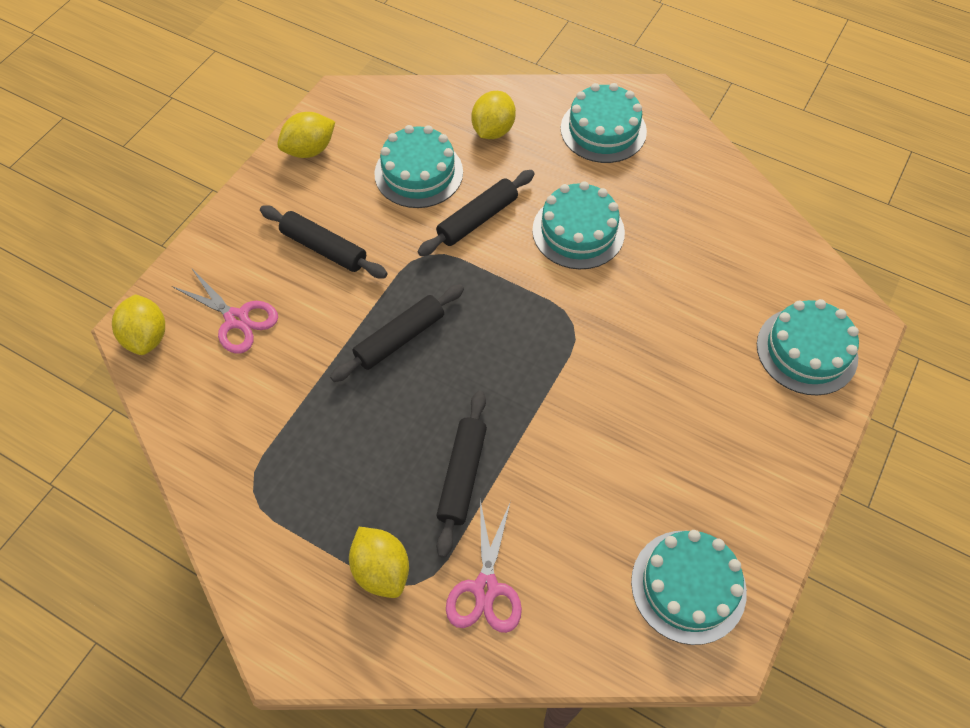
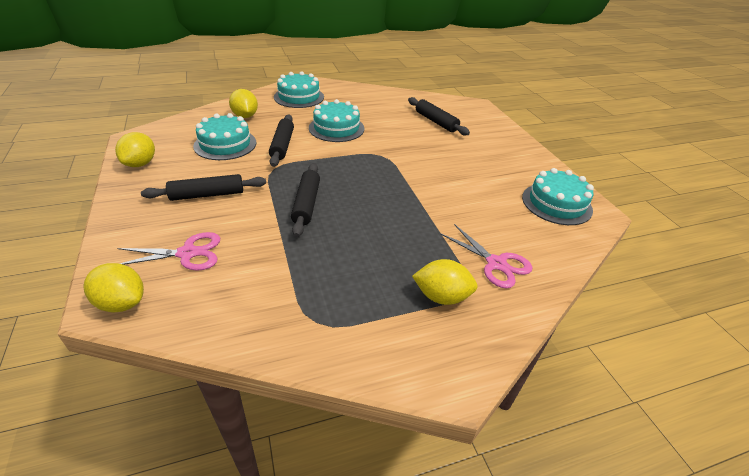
camera: 50 degrees left, 20 degrees down
(462, 475) = (418, 232): black rolling pin -> black rolling pin (436, 122)
(806, 351) = (473, 119): turquoise cake -> none

